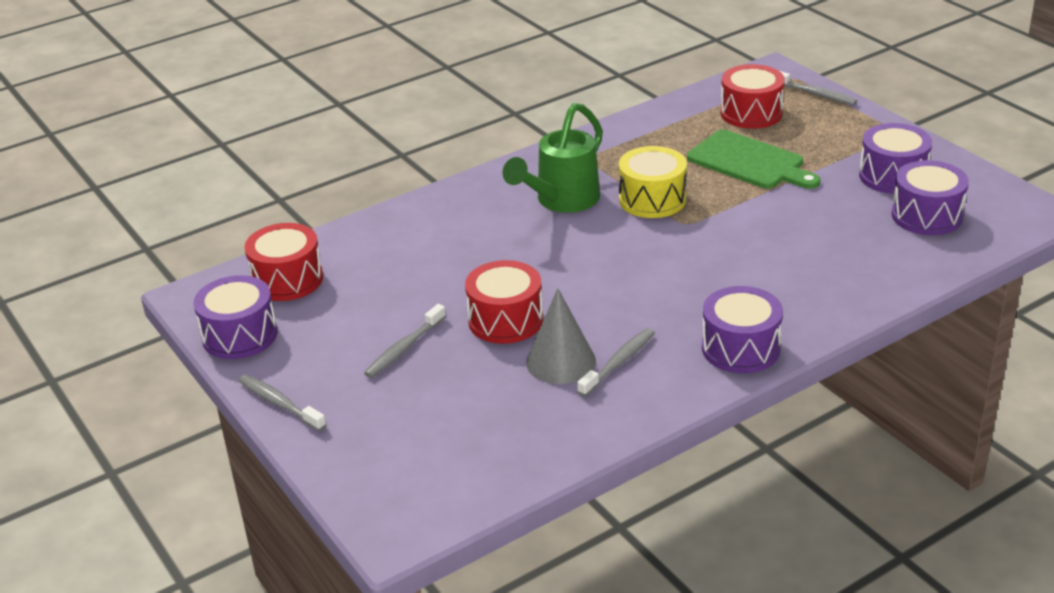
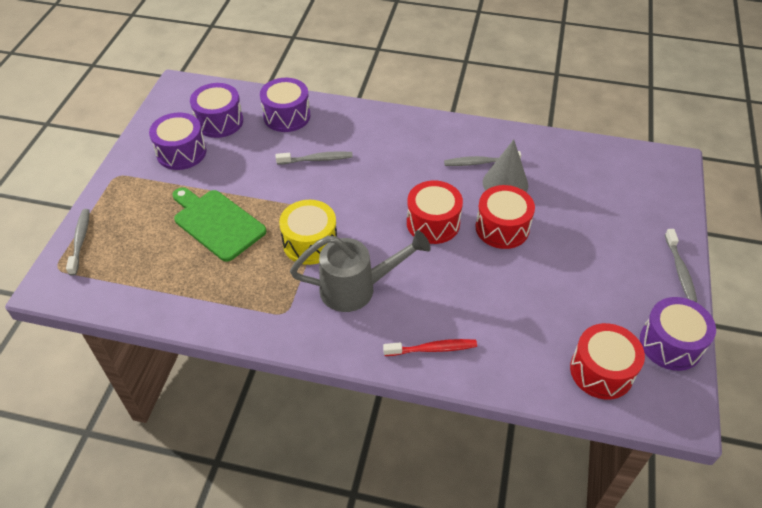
camera: 135 degrees left, 15 degrees up
(404, 348) = (577, 253): grey toothbrush -> grey toothbrush (317, 159)
(444, 209) = (433, 349): none -> red toothbrush
(561, 201) = (357, 288): green watering can -> grey watering can
(740, 348) = (417, 129): purple drum -> purple drum (287, 116)
(749, 162) = (217, 223): green cutting board -> green cutting board turned 45 degrees counterclockwise
(751, 113) = (139, 260): red drum -> red drum (433, 223)

